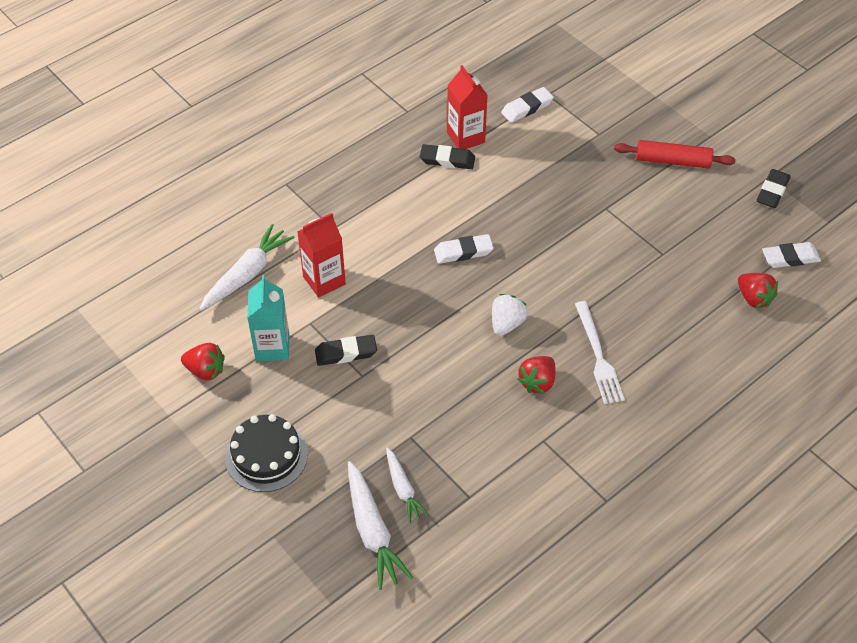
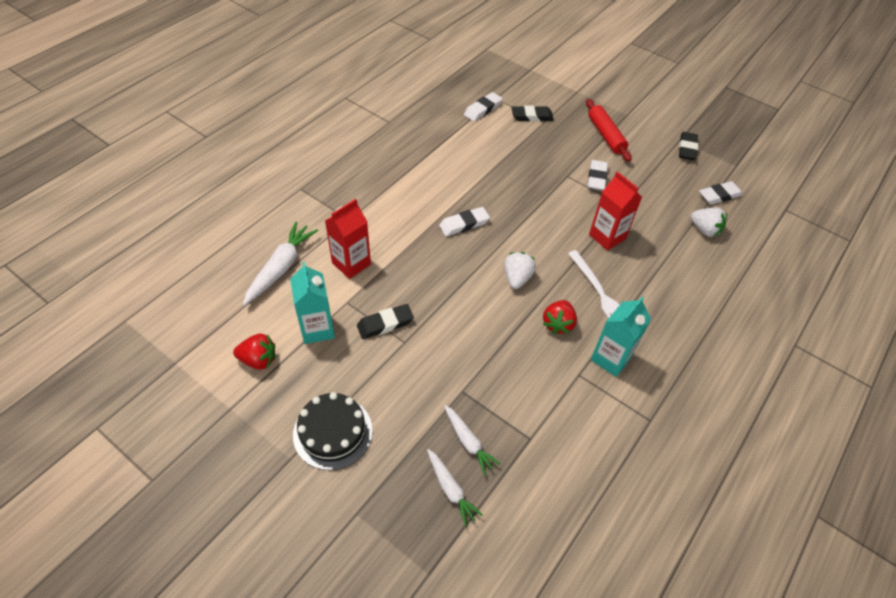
camera: 15 degrees left, 0 degrees up
(372, 531) = (451, 489): white carrot -> white carrot, size x0.62
(447, 160) = (431, 154): black eraser -> black eraser (532, 116)
(465, 137) = (441, 136): red carton -> red carton (607, 237)
(585, 429) = (611, 358): none -> turquoise carton
(642, 215) = (597, 178): none -> white eraser
(672, 161) = (606, 135): red rolling pin -> red rolling pin turned 75 degrees clockwise
(753, 298) = (704, 230): red strawberry -> white strawberry

